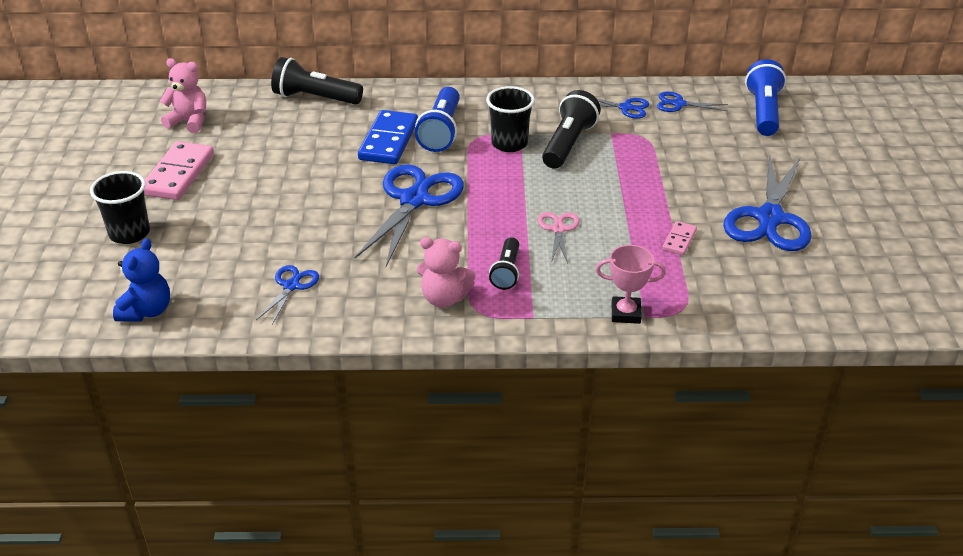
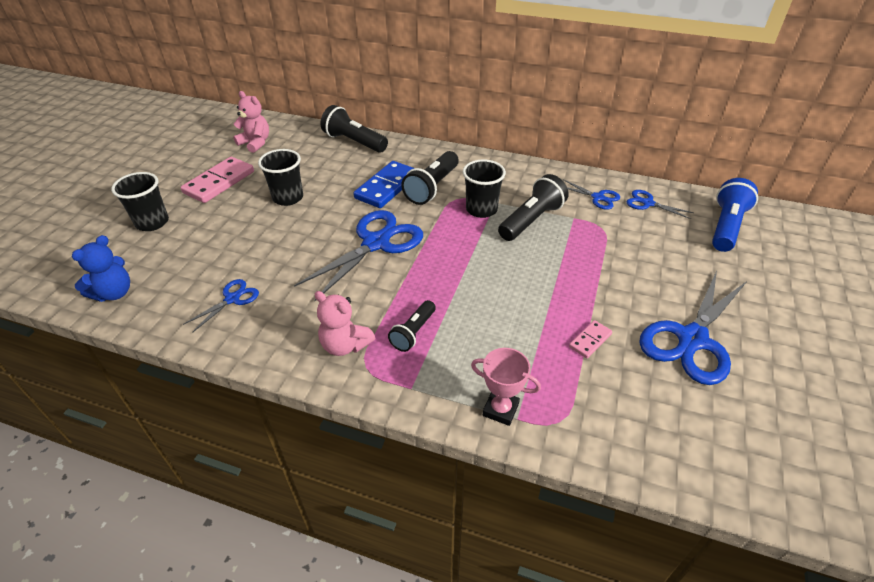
camera: 20 degrees right, 5 degrees up
(278, 174) = (288, 198): none -> black cup
(441, 131) = (432, 187): blue flashlight -> black flashlight
(558, 229) = (481, 301): pink scissors -> none

